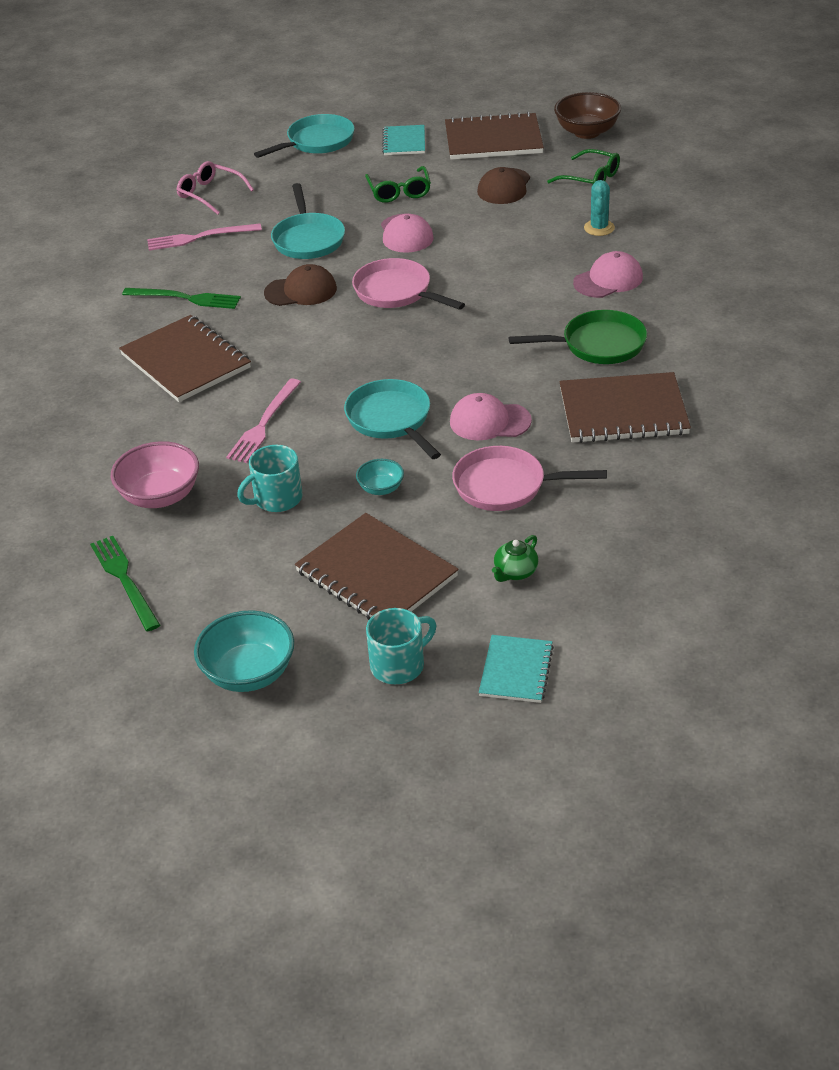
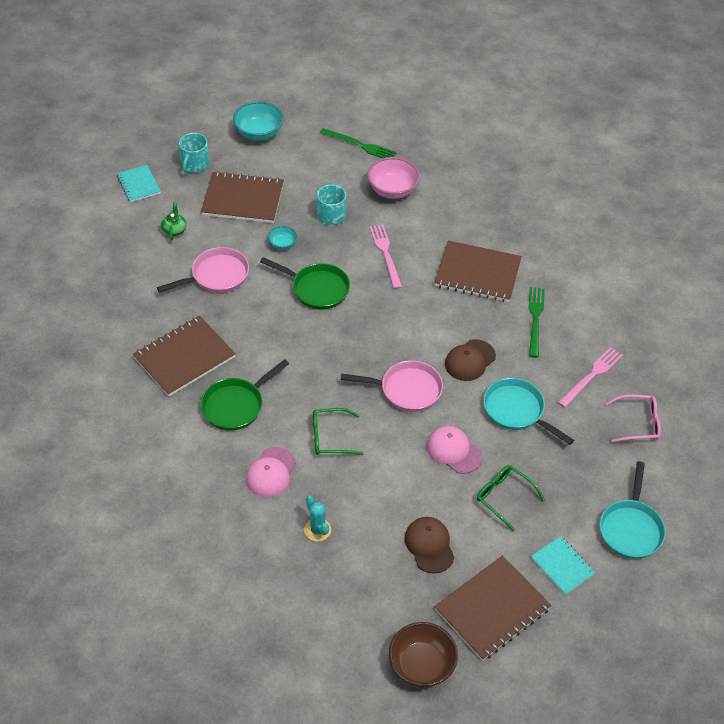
camera: 140 degrees right, 10 degrees up
(185, 298) = (535, 319): green fork -> green fork turned 120 degrees clockwise
(391, 420) = (317, 289): turquoise pan -> green pan
(489, 421) = (259, 313): pink cap -> none
(590, 178) = (369, 593): green glasses -> green glasses (330, 437)

